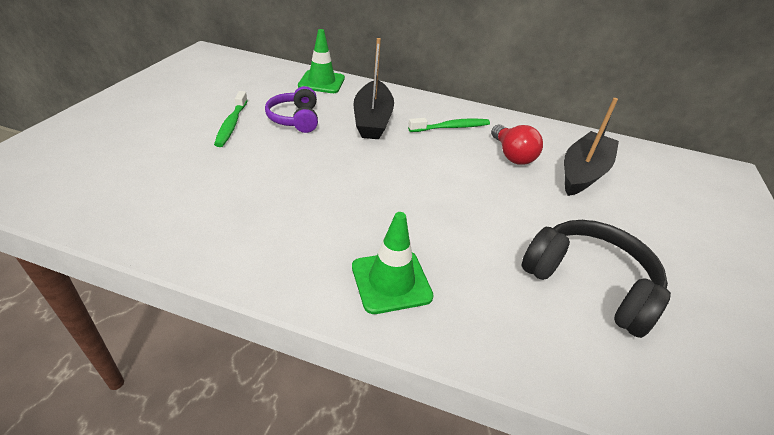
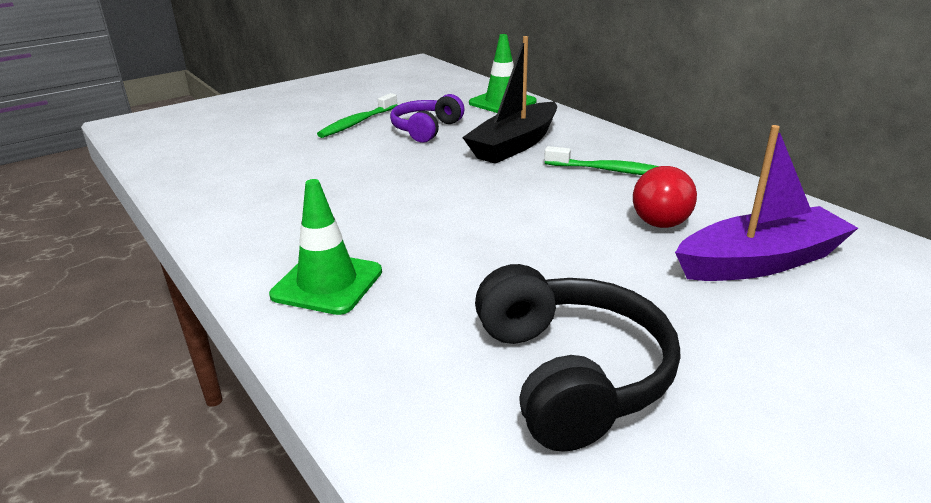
camera: 40 degrees right, 10 degrees down
(583, 172) = (760, 262): black boat -> purple boat

